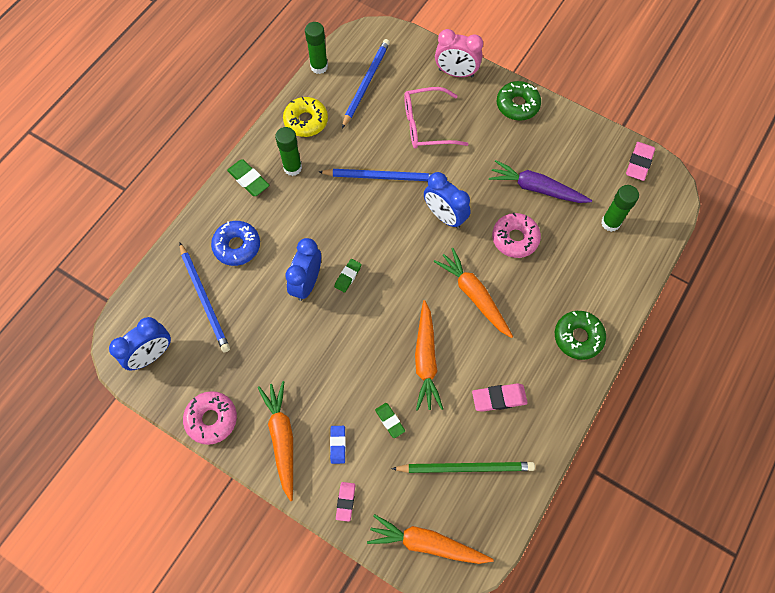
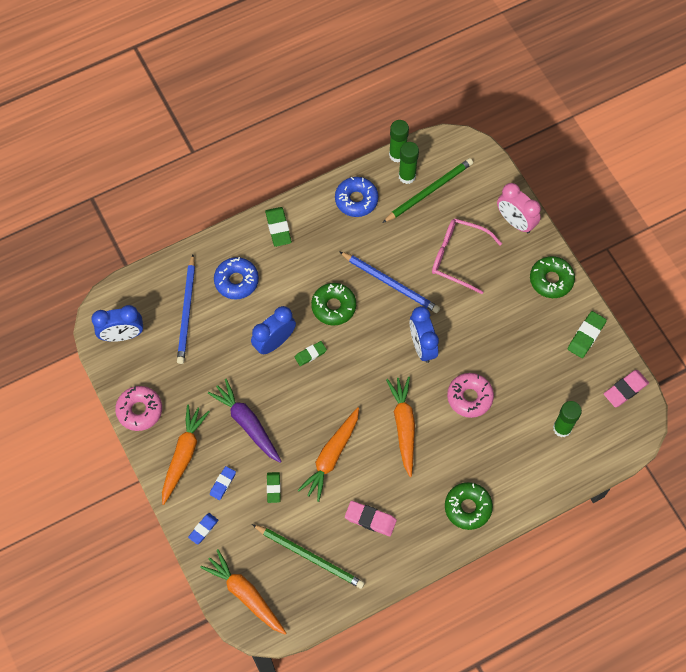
camera: 30 degrees right, 0 degrees up
(292, 168) = (320, 236): green glue stick -> green glue stick (407, 176)
(306, 121) = (356, 200): yellow donut -> blue donut
(343, 223) = (333, 306): none -> green donut
(345, 501) = (203, 529): pink eraser -> blue eraser
(366, 83) = (429, 191): blue pencil -> green pencil
(536, 188) = (517, 364): purple carrot -> purple carrot (247, 423)
(577, 136) = (586, 336): none -> green eraser

